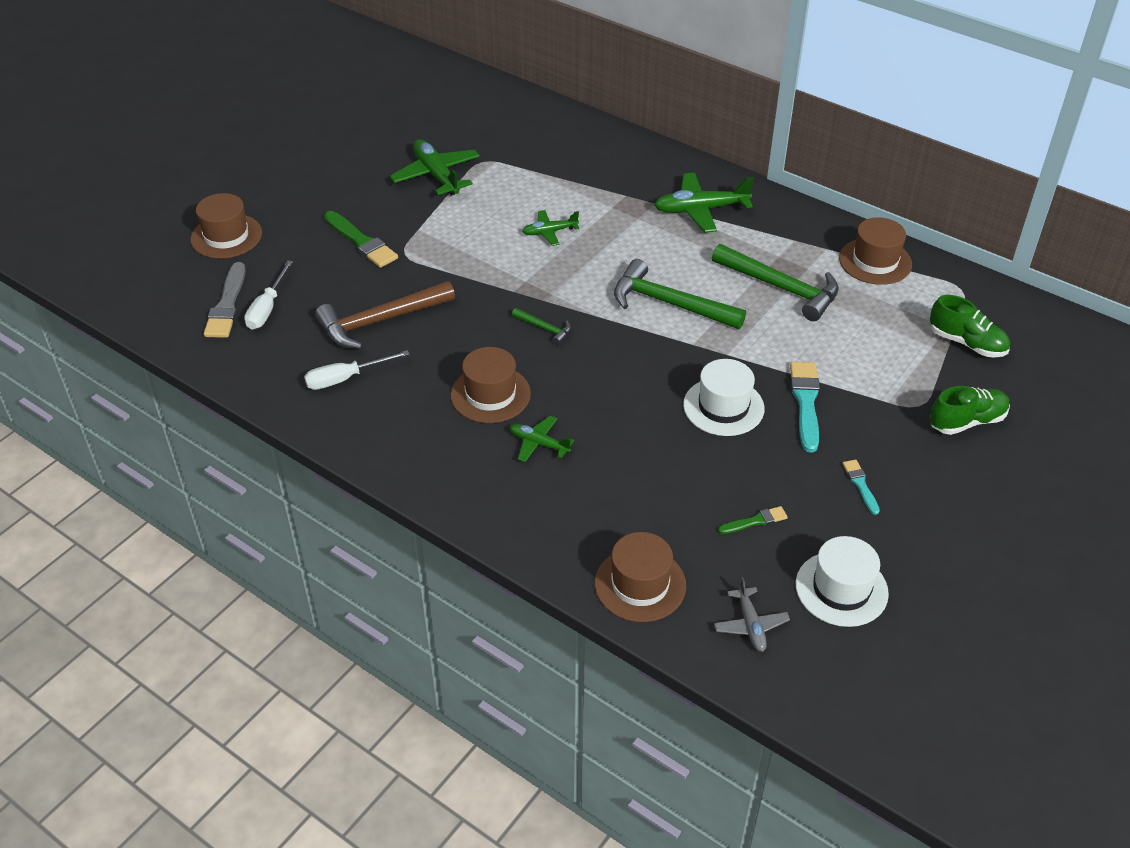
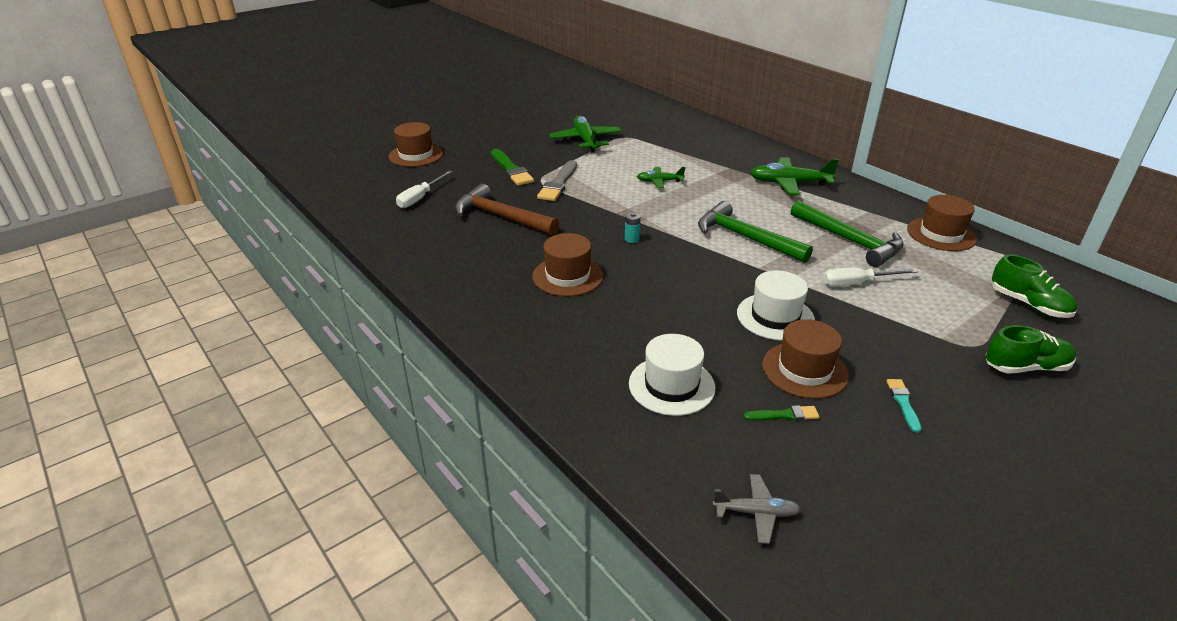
camera: 15 degrees right, 10 degrees down
(227, 305) = (392, 192): grey brush -> grey brush (558, 183)
(345, 378) = (454, 248): white screwdriver -> white screwdriver (857, 283)
(380, 321) = (501, 217): brown hammer -> brown hammer turned 45 degrees clockwise
(538, 443) = (595, 317): green plane -> none
(544, 328) = (632, 239): green hammer -> turquoise battery
(640, 584) = (649, 449): brown hat -> brown hat (804, 370)
(750, 625) = (756, 513): grey plane -> grey plane turned 90 degrees counterclockwise
(805, 403) = (857, 326): turquoise brush -> none
(841, 589) = (867, 497): white hat -> white hat (671, 385)

